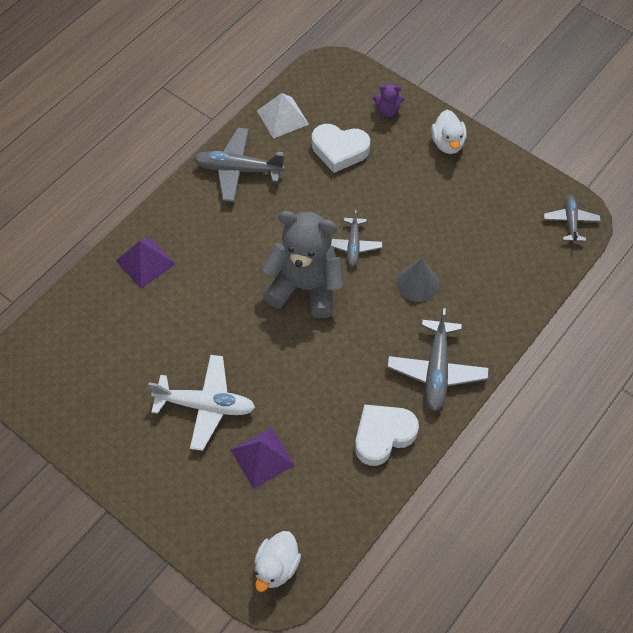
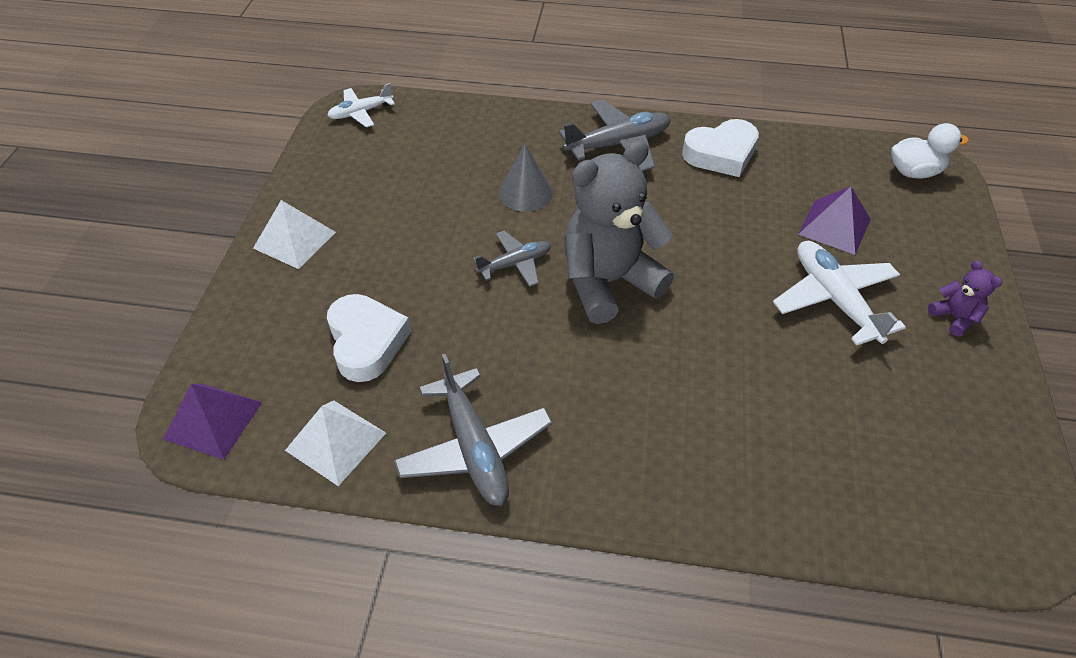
camera: 120 degrees left, 10 degrees down
(145, 262) = (717, 477): purple pyramid -> purple pyramid (213, 420)
(305, 287) = (608, 282): grey teddy bear -> grey teddy bear turned 75 degrees clockwise
(383, 435) = (721, 154): white heart -> white heart turned 45 degrees counterclockwise
(387, 111) = (262, 320): purple teddy bear -> purple teddy bear (954, 317)
(447, 143) = (294, 240): white duck -> white pyramid
(570, 222) = (361, 113): grey plane -> white plane

